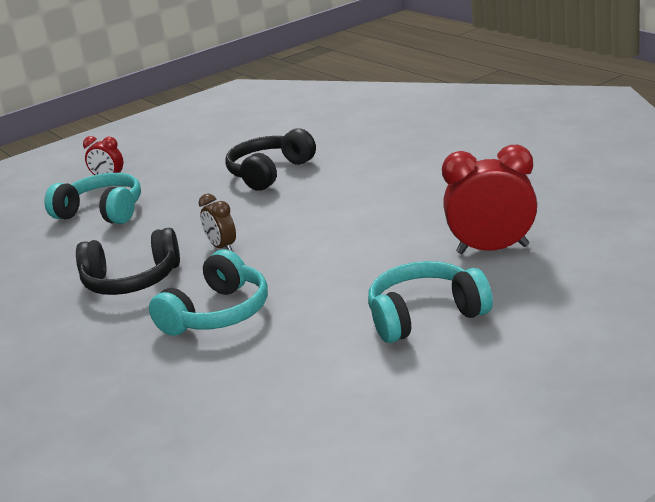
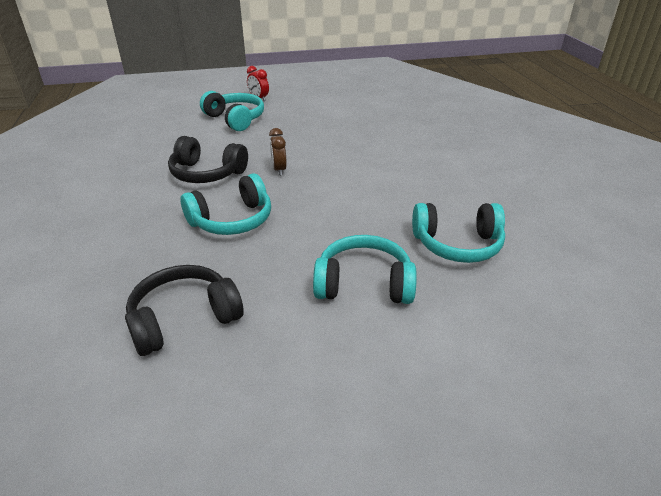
camera: 20 degrees right, 10 degrees up
(269, 172) = (353, 126): black headphones -> black headphones (184, 319)
(492, 249) = (457, 244): red clock -> turquoise headphones

